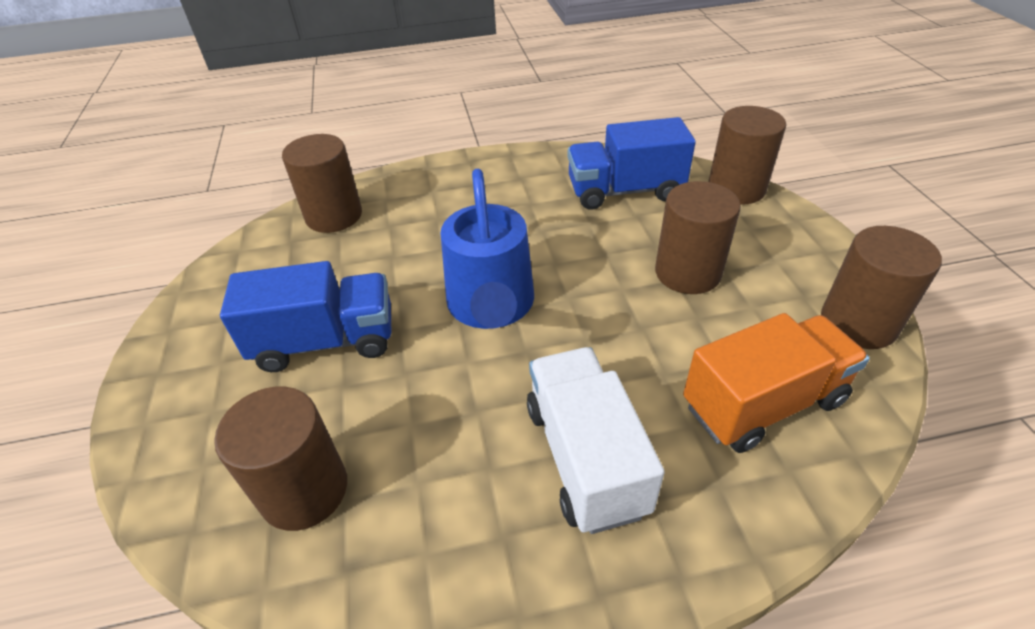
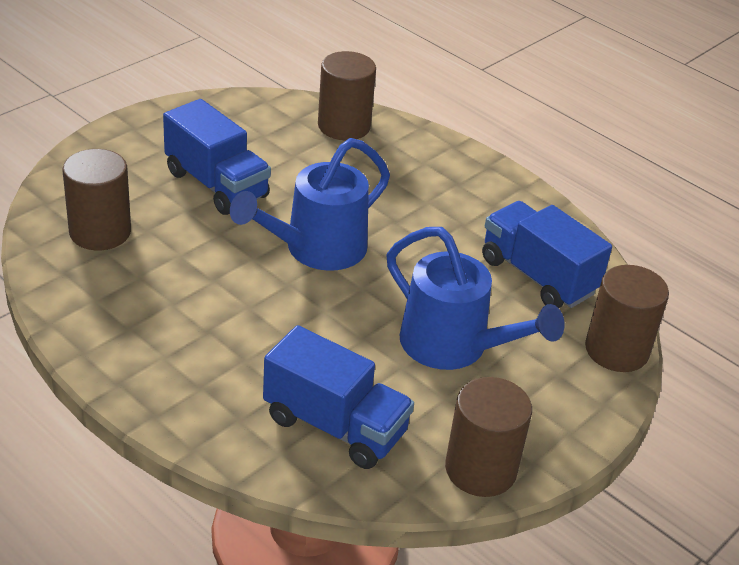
camera: 50 degrees right, 5 degrees down
(585, 457) = (213, 345): white truck -> none
(687, 273) = (455, 347): brown cylinder -> blue watering can
(763, 403) = (335, 426): orange truck -> blue truck

